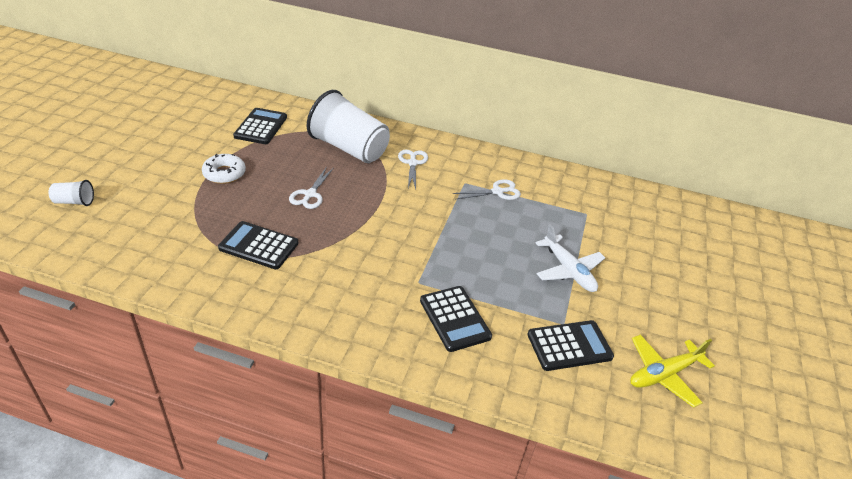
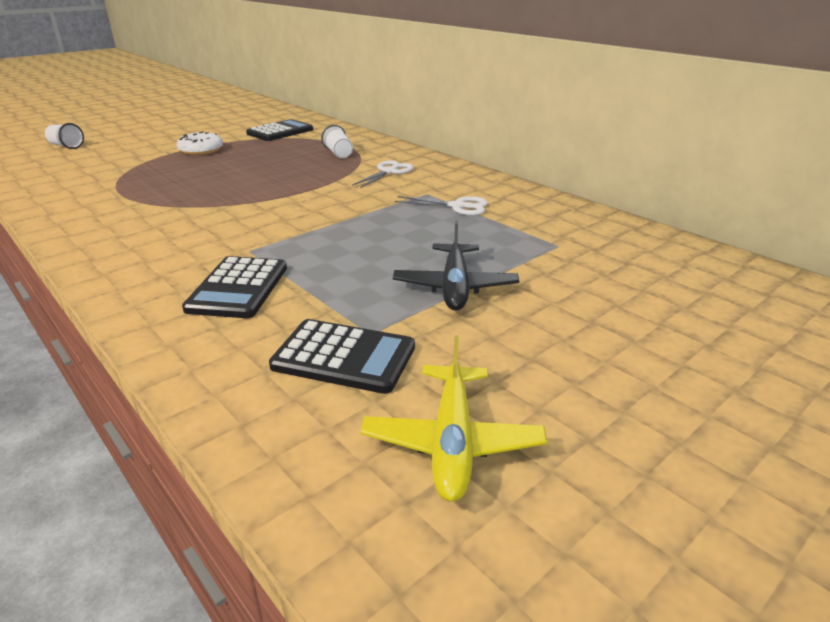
camera: 35 degrees right, 10 degrees down
(259, 246) = (147, 193): black calculator -> none
(310, 194) = (251, 173): white scissors -> none
(349, 148) = (338, 154): white cup -> white cup, size x0.42
(568, 270) = (455, 287): white plane -> black plane
(663, 374) = (452, 442): yellow plane -> yellow plane turned 90 degrees counterclockwise

